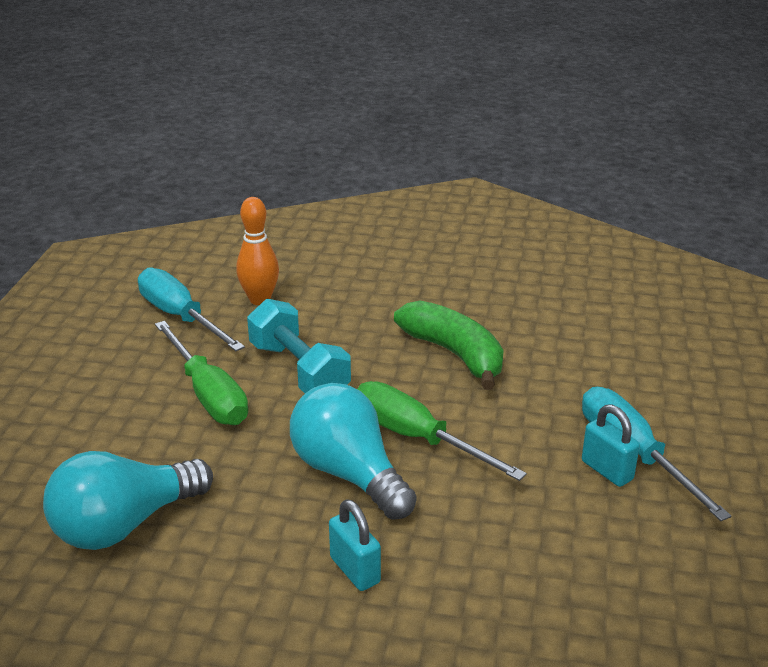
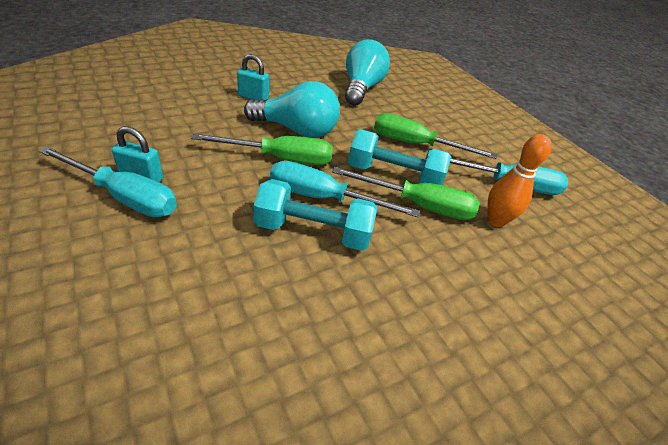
camera: 135 degrees right, 10 degrees up
(318, 336) = (418, 205): none -> green screwdriver
(412, 377) = (323, 198): none -> turquoise screwdriver
(454, 354) = (313, 231): green banana -> turquoise dumbbell

